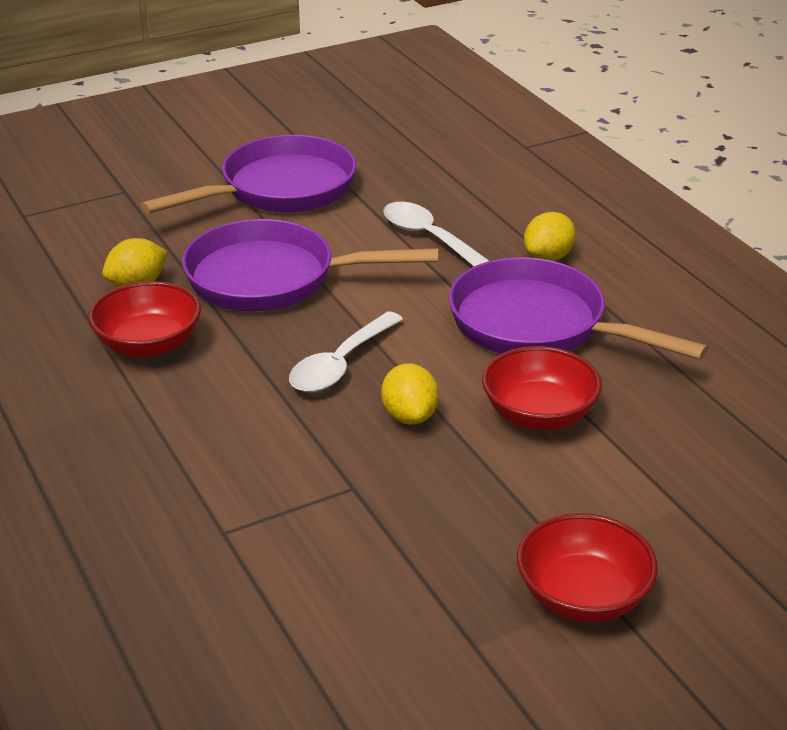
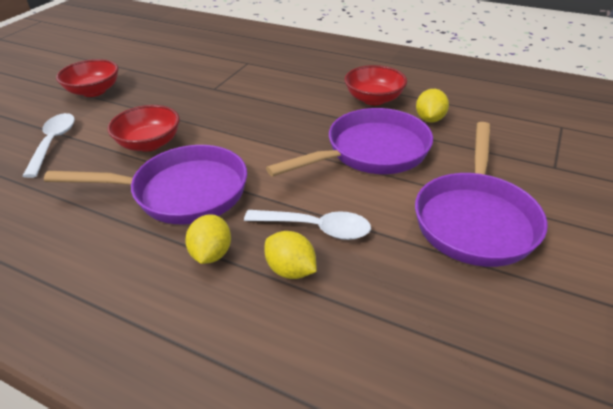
camera: 145 degrees right, 5 degrees up
(340, 364) = (274, 126): white spoon -> white spoon (53, 143)
(409, 416) = (215, 118): yellow lemon -> yellow lemon (291, 270)

